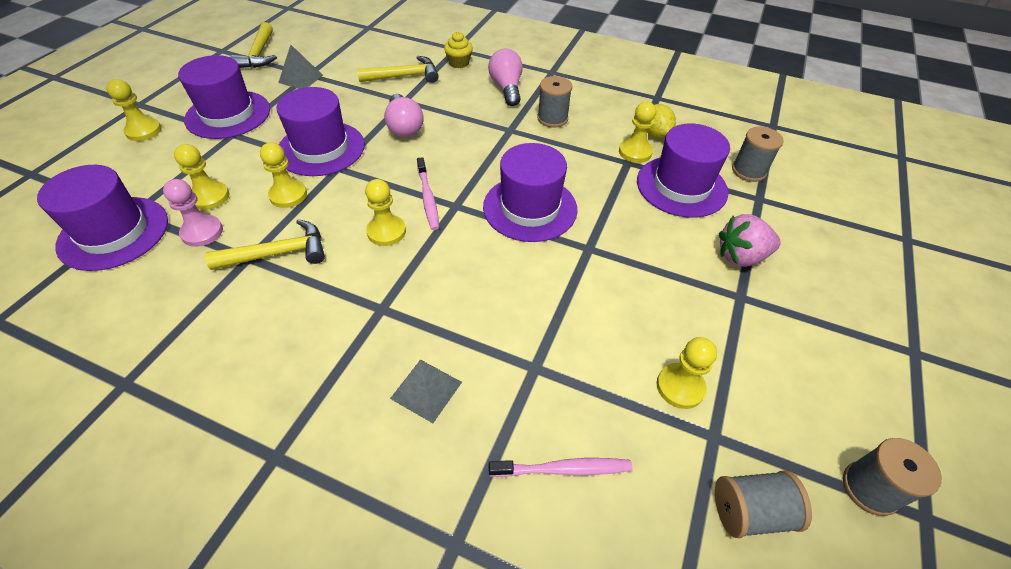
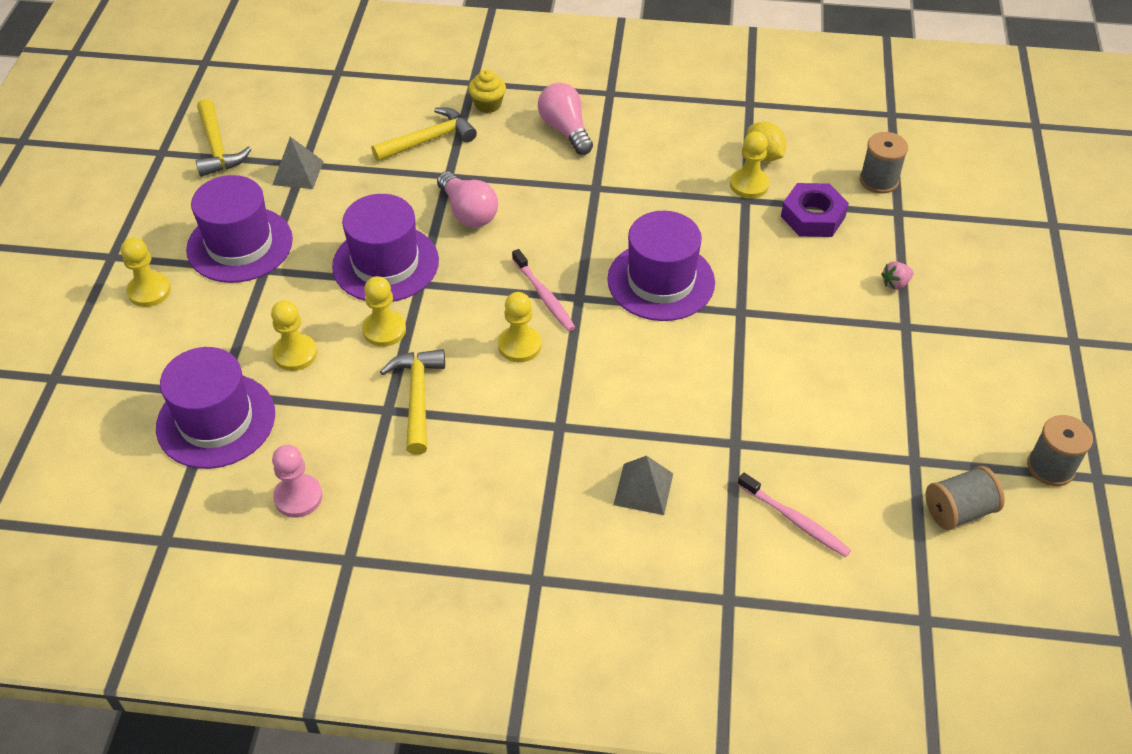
camera: 15 degrees left, 0 degrees up
(202, 232) = (316, 395): pink pawn -> pink pawn (298, 497)
(279, 253) = (417, 397): yellow hammer -> yellow hammer turned 60 degrees counterclockwise
(552, 118) = (638, 161): grey spool -> none
(563, 469) = (795, 520): pink toothbrush -> pink toothbrush turned 60 degrees clockwise
(680, 387) = (873, 426): yellow pawn -> none
(681, 186) = (813, 216): purple hat -> purple nut
(741, 256) = (895, 283): pink strawberry -> pink strawberry, size x0.52

